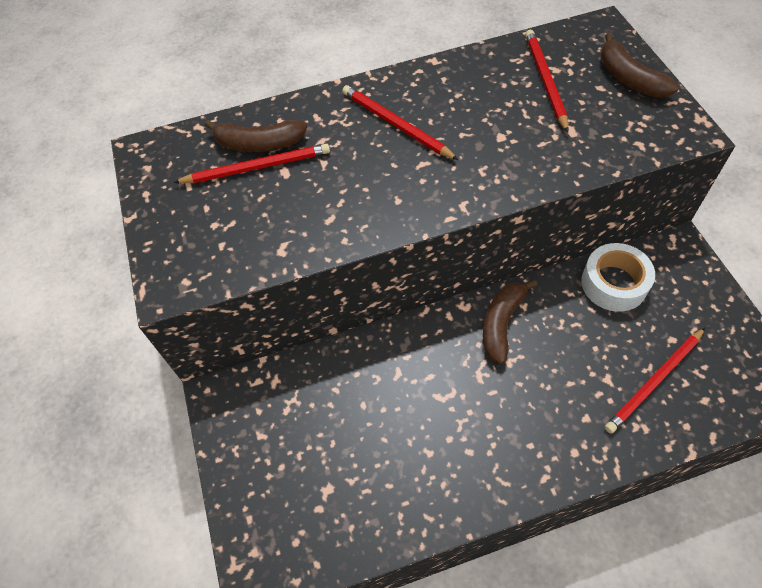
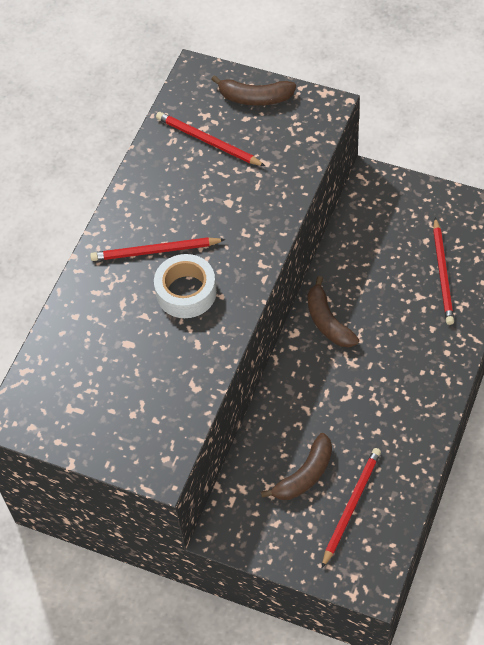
camera: 50 degrees left, 0 degrees up
(257, 167) = (106, 358): red pencil -> red pencil (351, 506)
(259, 144) = (84, 343): brown banana -> brown banana (304, 475)
(614, 283) = (360, 236): white tape -> white tape (186, 292)

